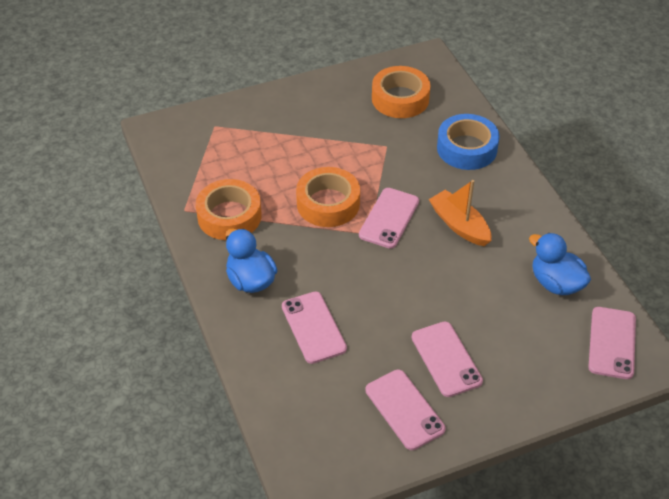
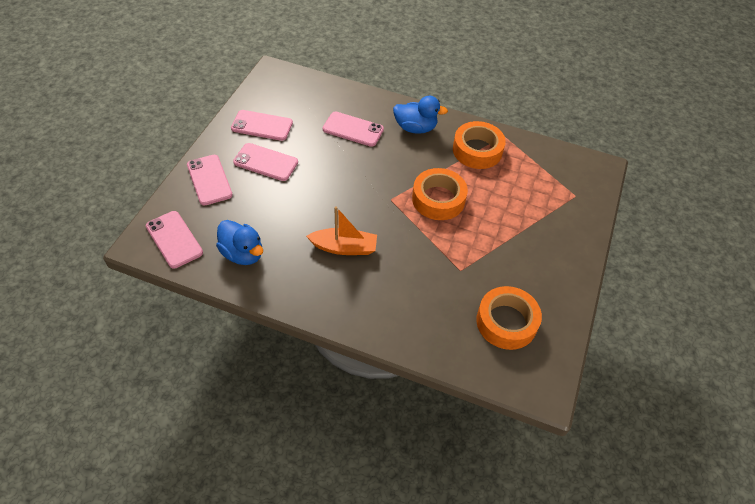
camera: 130 degrees right, 5 degrees up
(389, 218) = (391, 218): pink phone -> pink phone (209, 180)
(467, 148) = (407, 316): blue tape -> none
(556, 283) = (242, 254): blue duck -> blue duck turned 45 degrees clockwise

